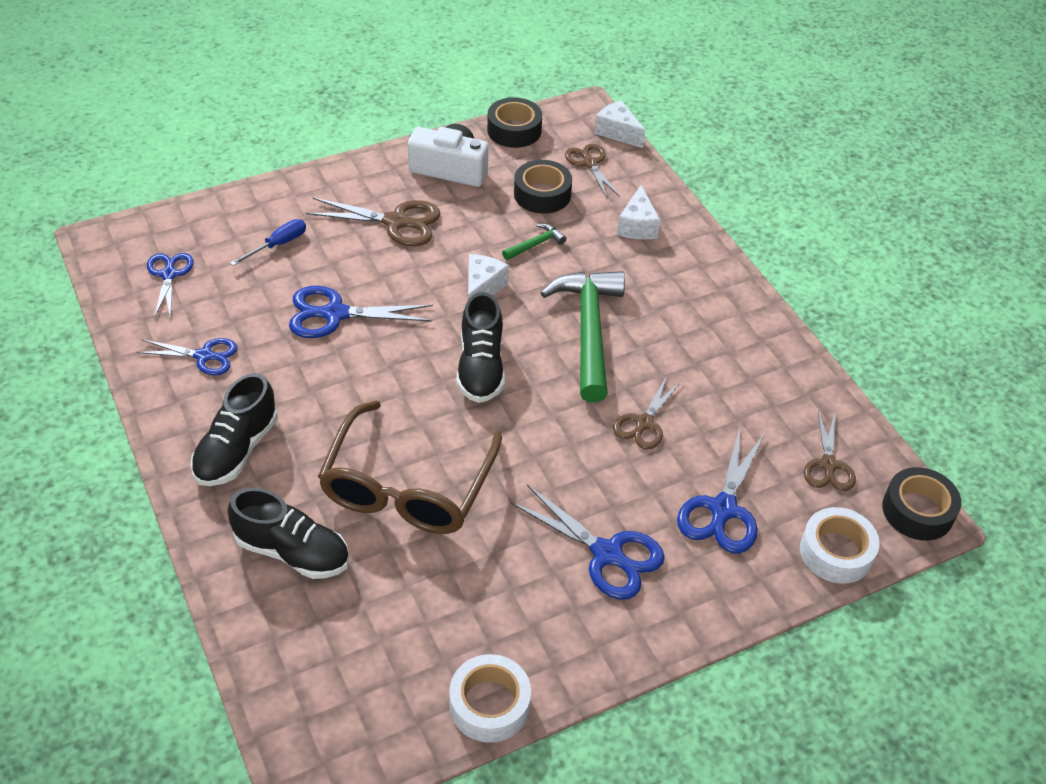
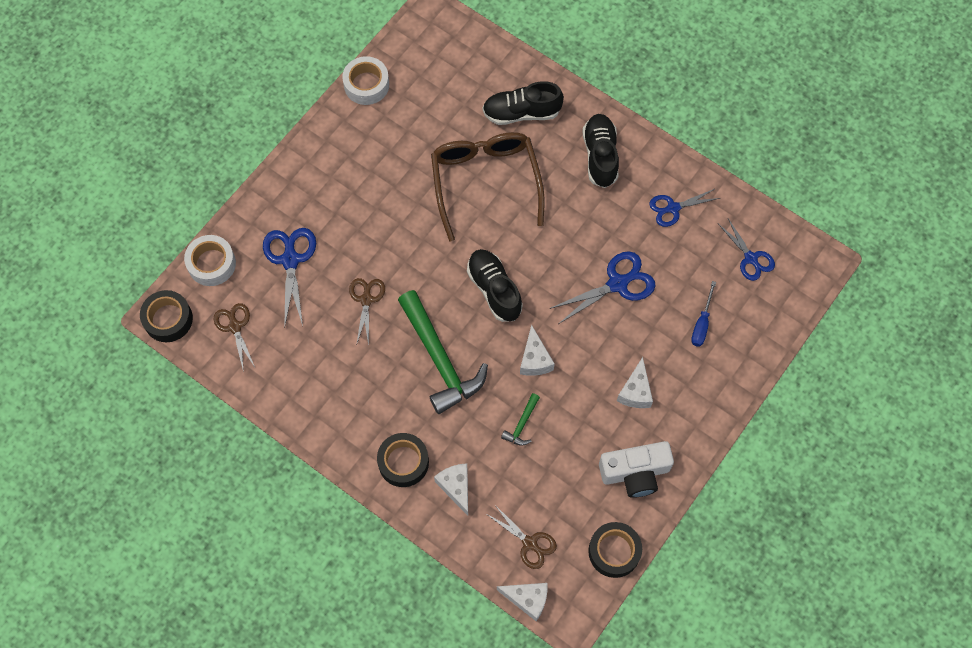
camera: 155 degrees right, 20 degrees up
(397, 222) = (635, 391): brown scissors -> white cheese
(542, 194) = (547, 483): black tape -> black tape (403, 462)
(608, 554) = (345, 196): blue scissors -> none

